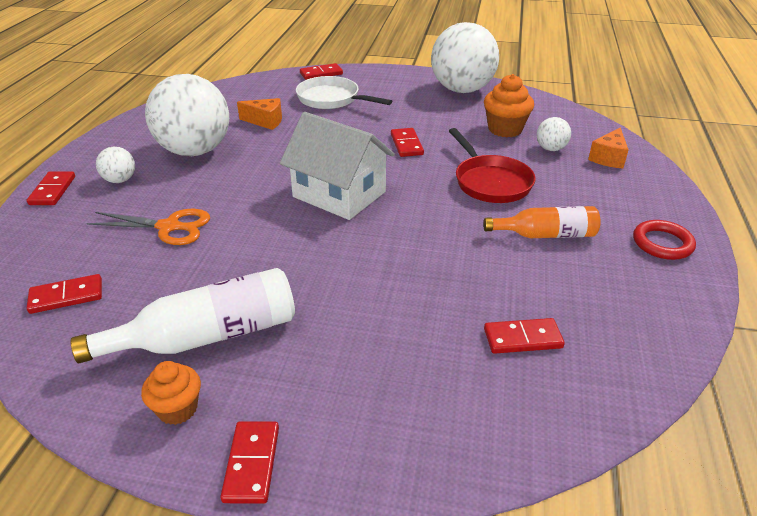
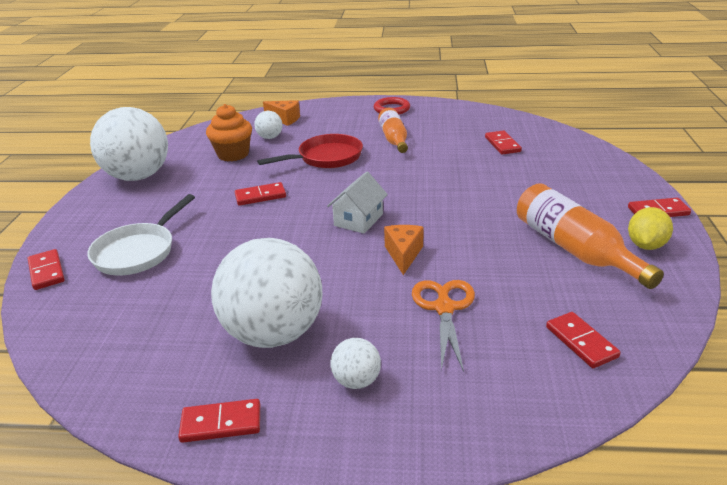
camera: 95 degrees left, 5 degrees down
(52, 190) = (396, 444): red domino -> red domino (221, 423)
(177, 409) = (646, 245): orange cupcake -> yellow lemon
(206, 336) = (575, 249): white bottle -> orange bottle
(265, 121) = (193, 292): orange cheese -> orange cheese (403, 254)
(339, 194) = (358, 220): white house -> white house, size x0.59

